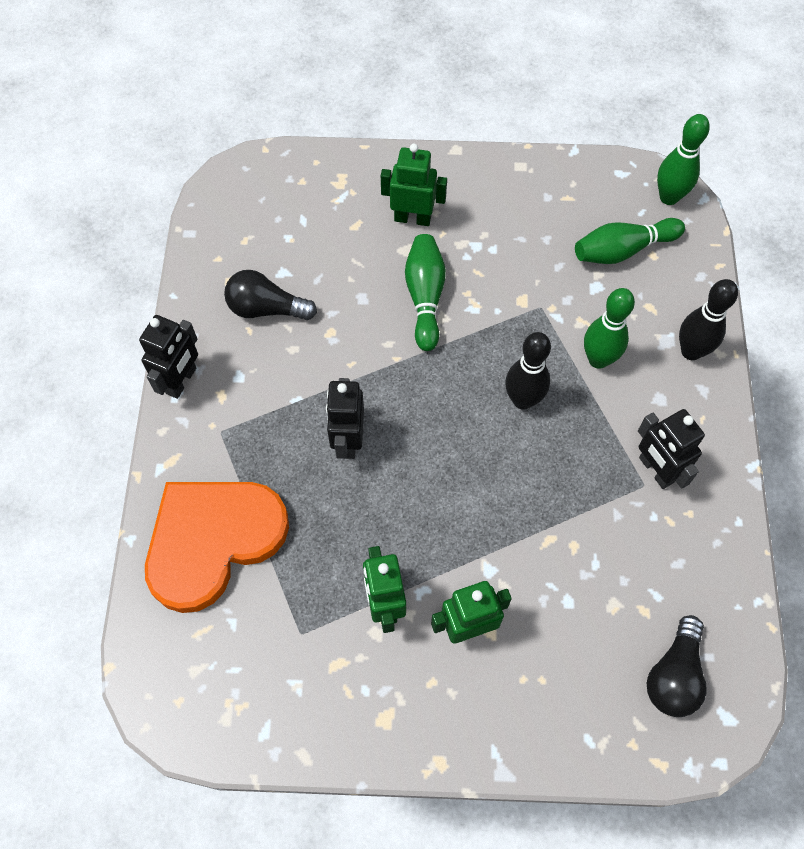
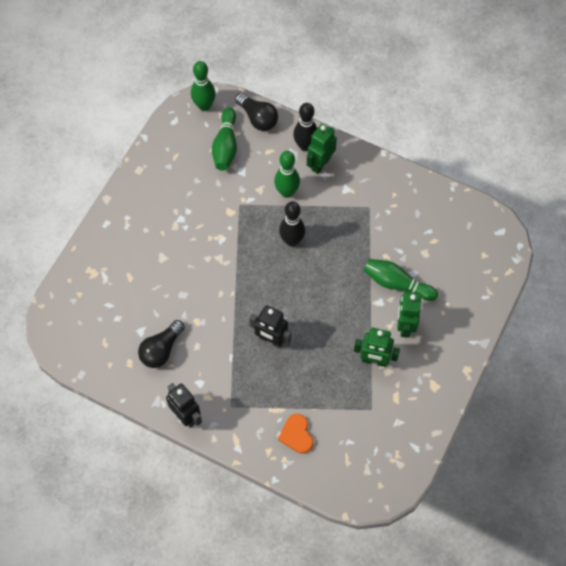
camera: 65 degrees left, 0 degrees up
(212, 540) = (296, 435): orange heart -> orange heart, size x0.43
(412, 218) = (142, 244): green robot -> green robot (320, 164)
(425, 297) = (200, 261): green bowling pin -> green bowling pin (396, 284)
(655, 470) = (363, 197): black robot -> none
(674, 675) = (471, 244): black light bulb -> black light bulb (258, 118)

